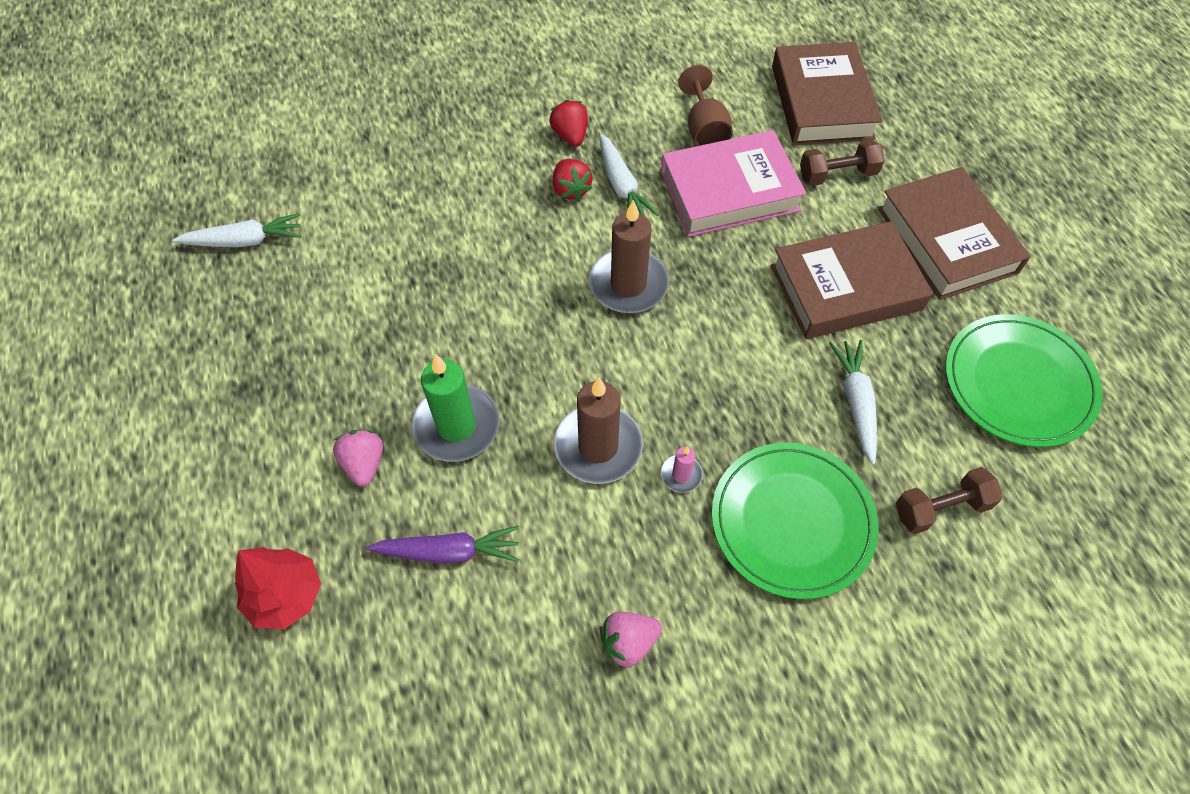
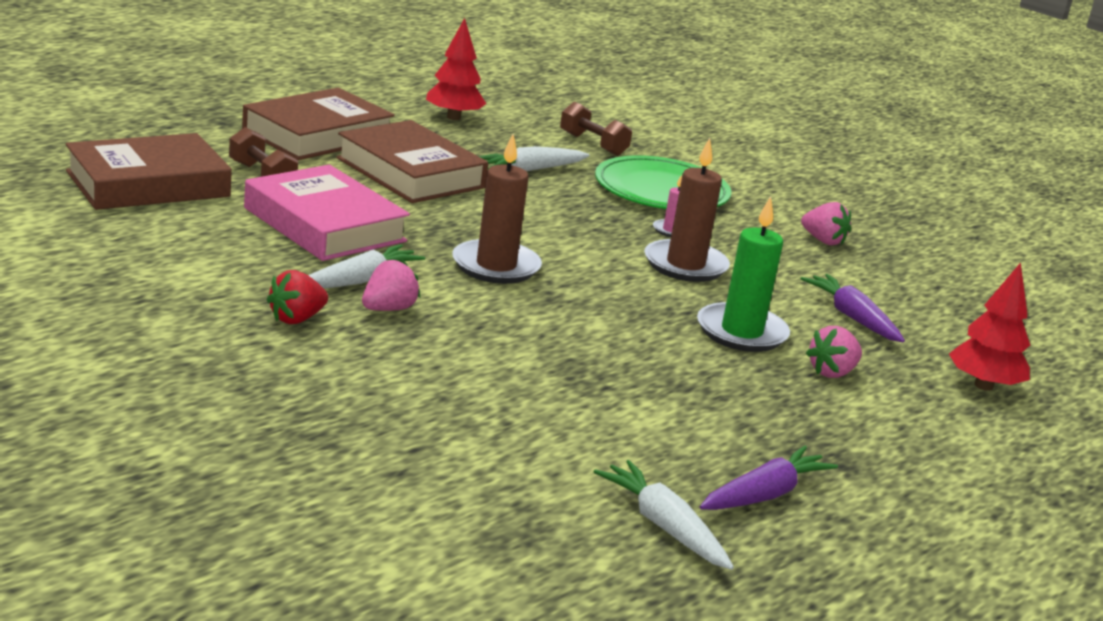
camera: 120 degrees left, 35 degrees down
(241, 314) = (765, 494): none -> purple carrot
(571, 190) = (388, 309): red strawberry -> pink strawberry
(704, 130) = (234, 241): brown goblet -> none
(1018, 383) = (453, 117): green plate -> red tree

